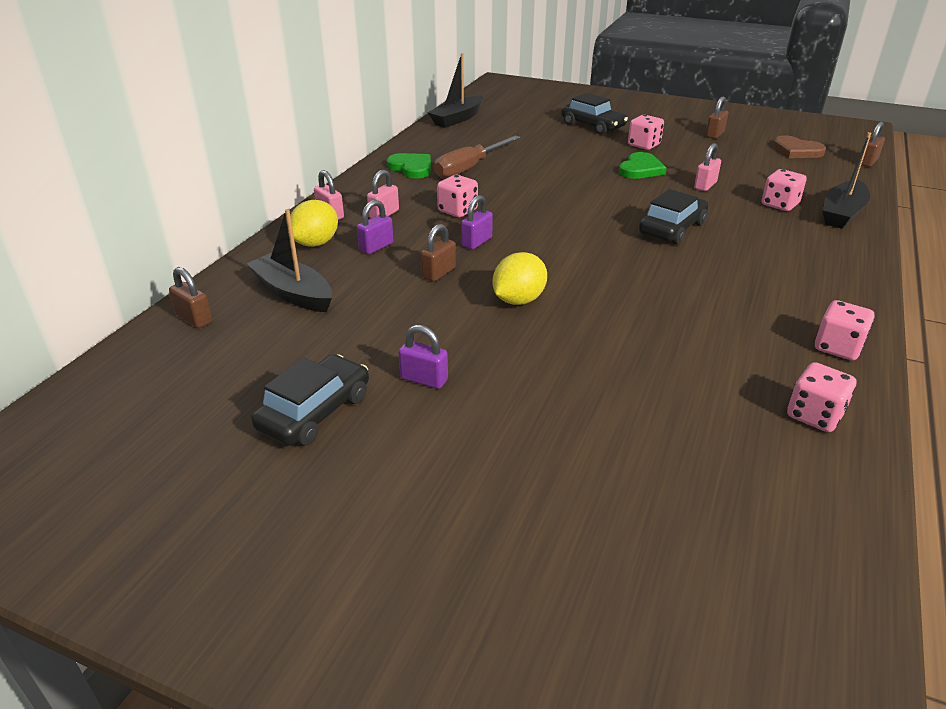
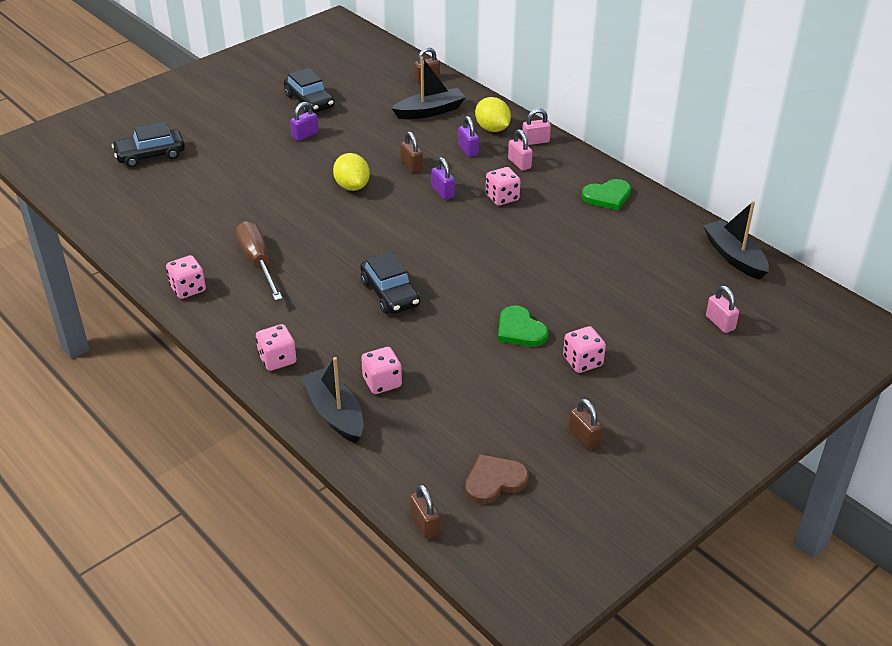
camera: 115 degrees right, 5 degrees up
(469, 168) = (588, 227): brown screwdriver -> brown screwdriver (258, 262)
(592, 126) = (664, 348): black car -> black car (150, 155)
(705, 185) = (454, 355): pink padlock -> pink padlock (720, 323)
(814, 415) = (153, 245): pink dice -> pink dice (277, 359)

